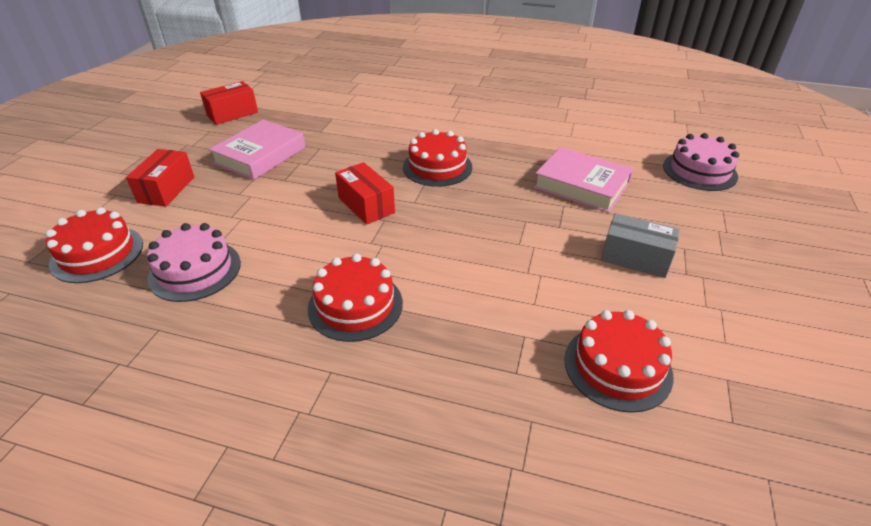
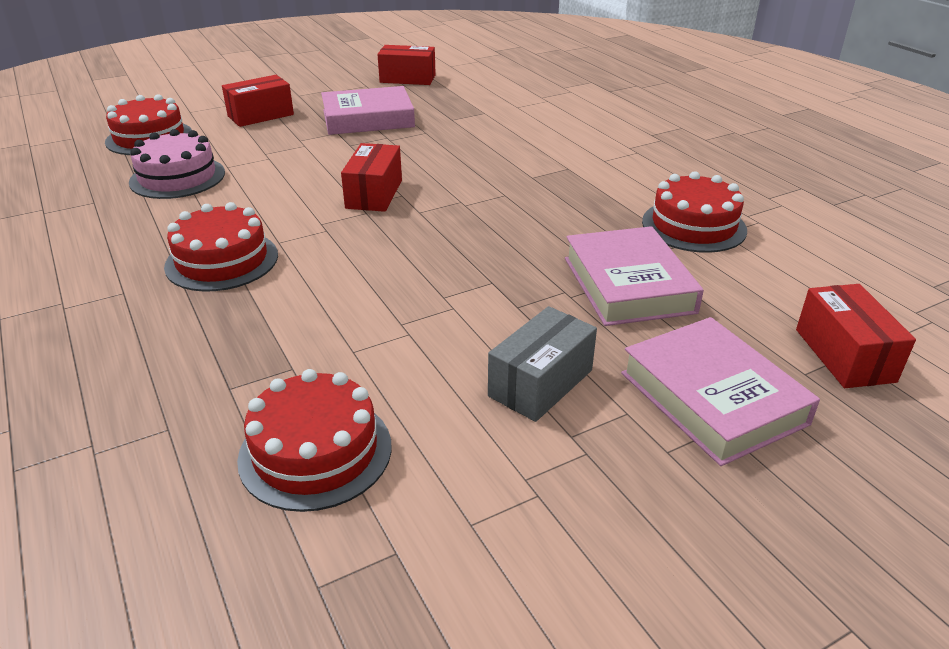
camera: 45 degrees right, 5 degrees down
(437, 167) = (500, 193): red cake -> red cake (693, 226)
(635, 258) = (541, 383): grey box -> grey box turned 60 degrees clockwise
(696, 220) = (712, 398): none -> pink book
(699, 171) = (844, 355): pink cake -> red box

